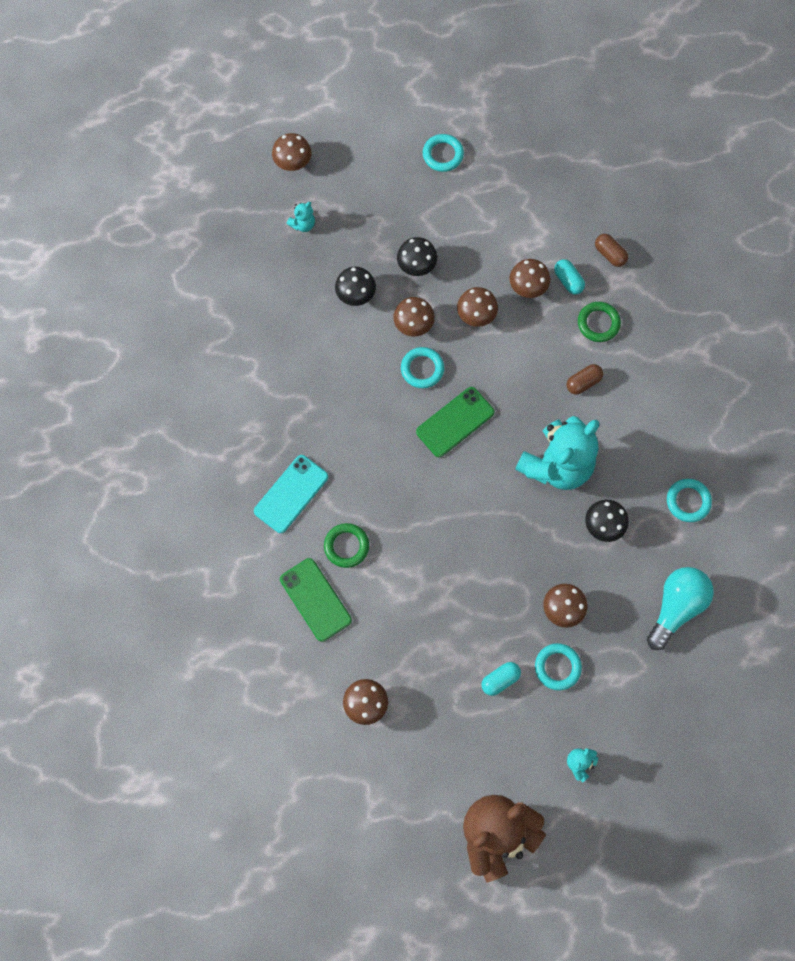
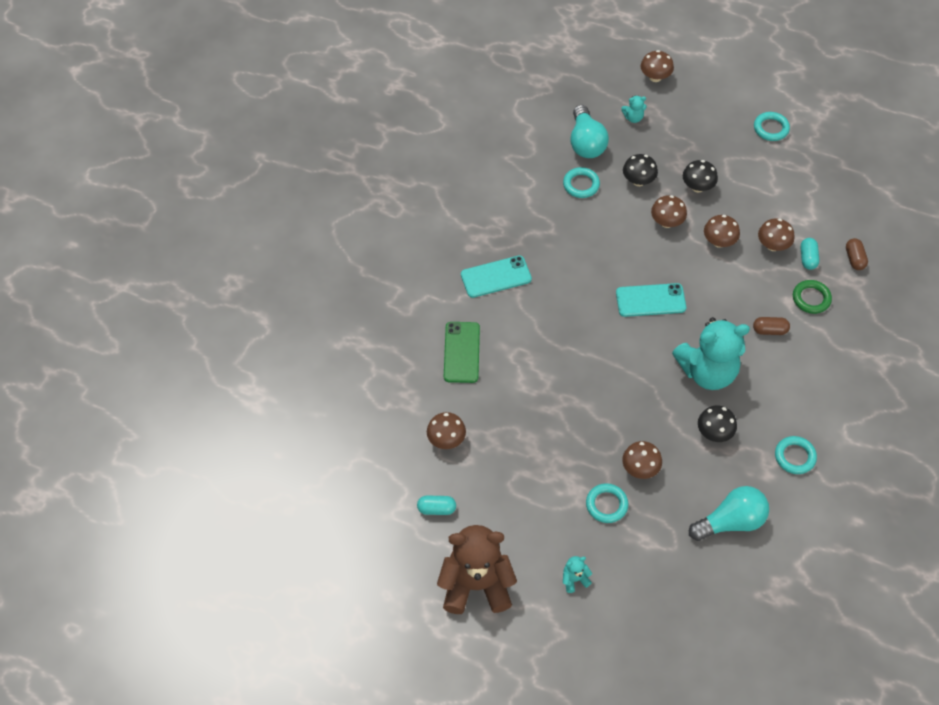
camera: 35 degrees right, 15 degrees down
(276, 283) = (586, 143): none -> turquoise light bulb
(346, 546) = (510, 332): green ring -> none
(422, 369) = (652, 253): turquoise ring -> turquoise ring (581, 185)
(455, 422) = (650, 300): green phone -> turquoise phone
(500, 679) = (556, 486): turquoise capsule -> turquoise capsule (436, 509)

